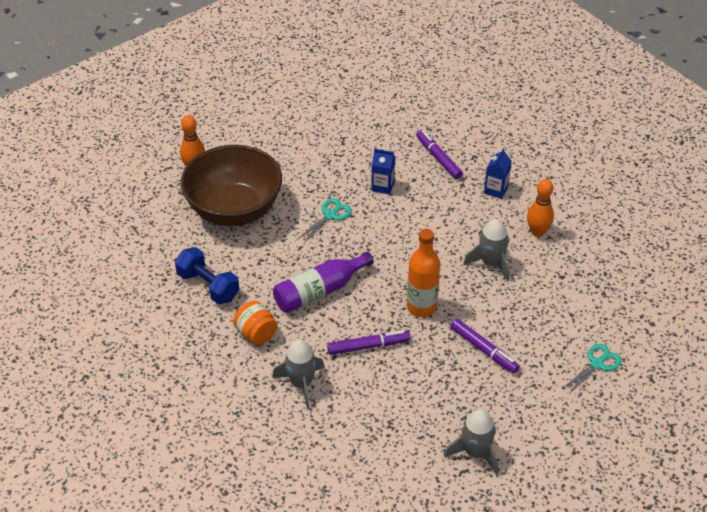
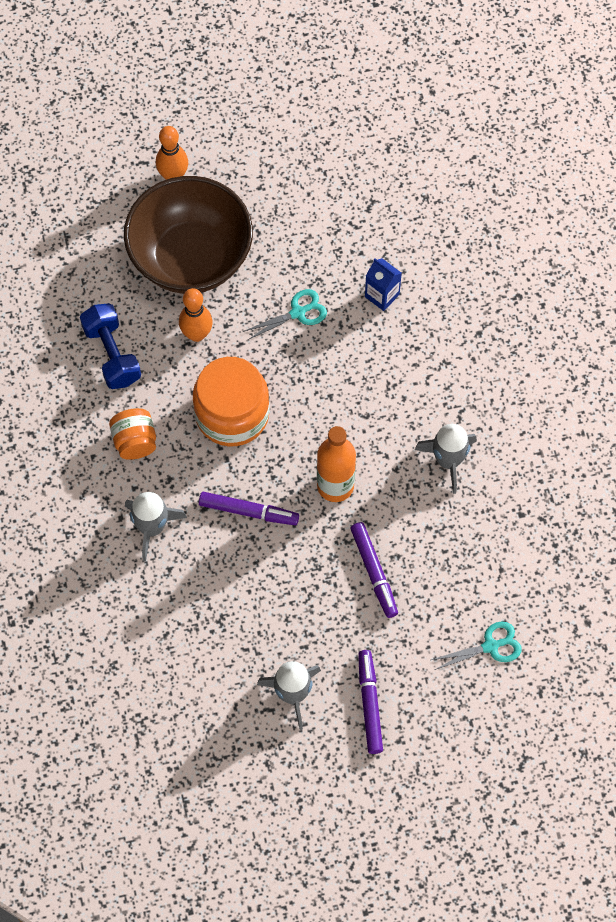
camera: 25 degrees right, 20 degrees up
(319, 291) = (232, 414): purple bottle -> orange jar
(438, 158) = (472, 280): purple marker -> purple marker (369, 704)
(496, 190) = (515, 358): blue carton -> none
(537, 232) = (530, 440): orange bowling pin -> orange bowling pin (197, 334)

